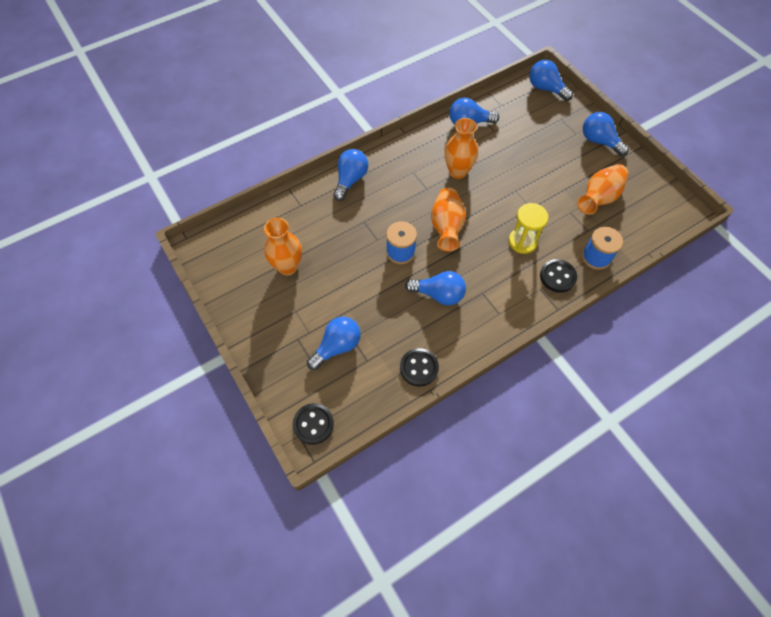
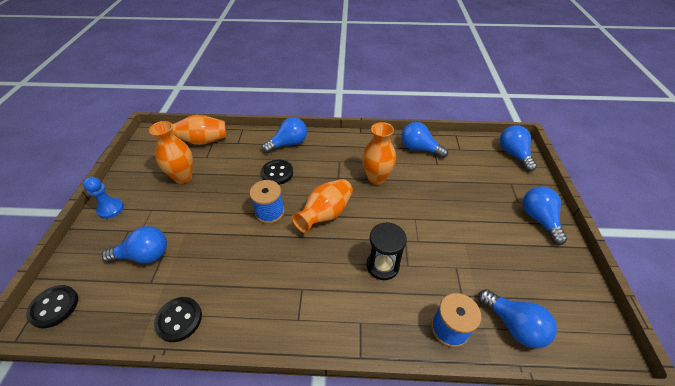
camera: 35 degrees right, 15 degrees down
(257, 333) = (111, 209): none -> blue pawn
(438, 294) = (263, 265): blue light bulb -> blue light bulb (513, 325)
(522, 241) = (382, 265): yellow hourglass -> black hourglass
(557, 276) = (389, 322): black button -> black button (277, 173)
(598, 198) = (499, 270): orange vase -> orange vase (201, 141)

